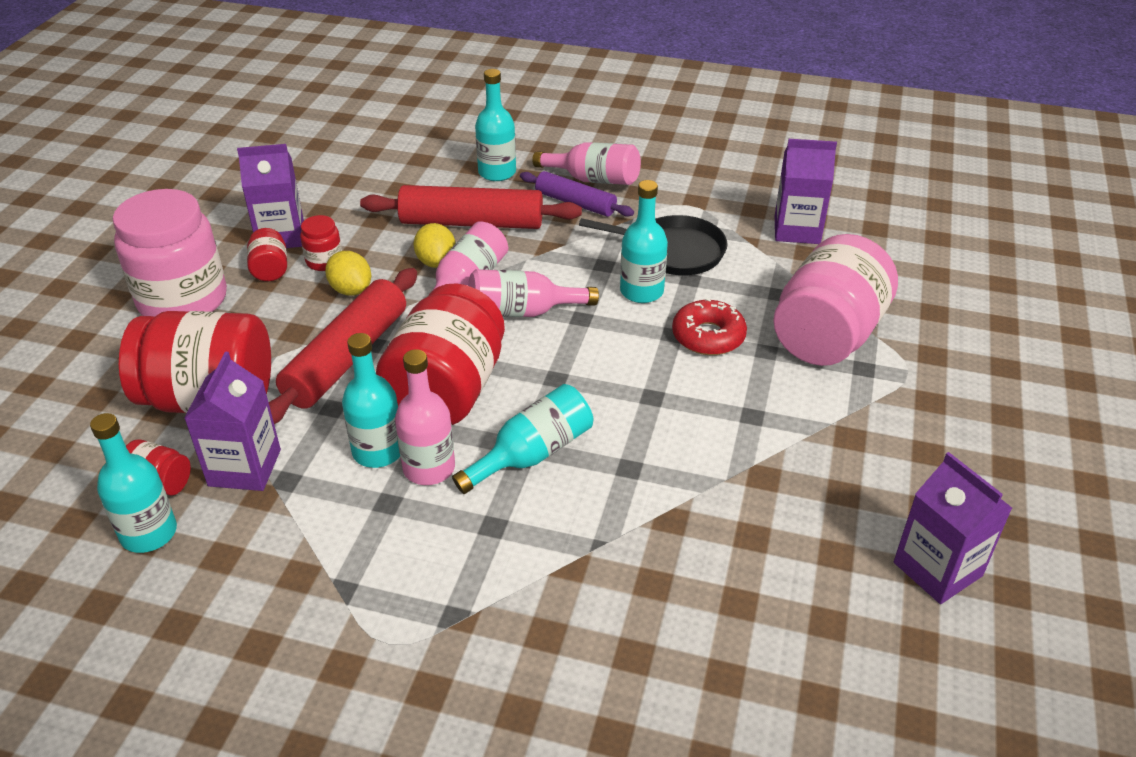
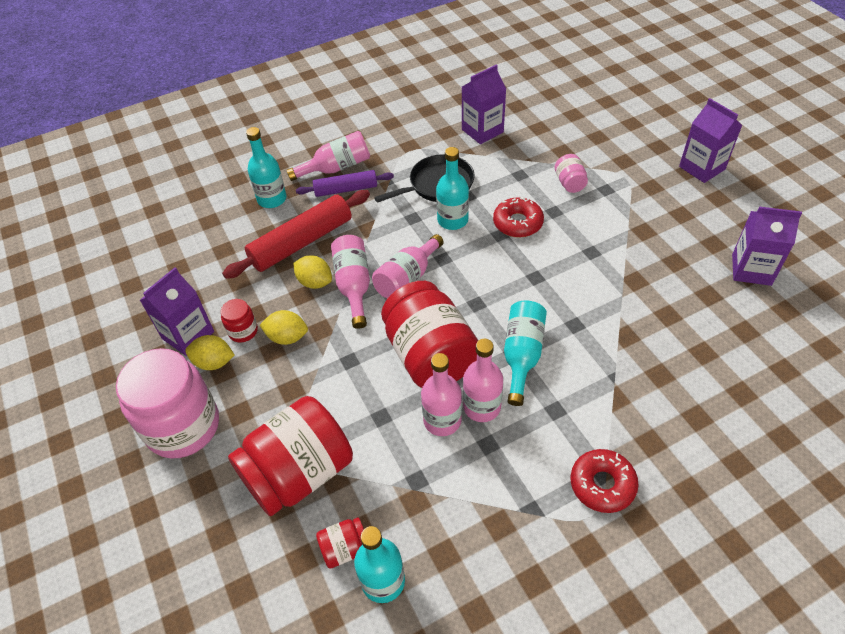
camera: 40 degrees left, 10 degrees up
(244, 468) = (382, 494): purple carton -> purple carton (702, 168)
(270, 269) = (214, 362): red jar -> yellow lemon
(346, 357) = (345, 381): red rolling pin -> none
(378, 451) = (442, 420): turquoise bottle -> pink bottle
(439, 627) = (602, 484): none -> red donut
(827, 336) = (569, 183): pink jar -> pink jar, size x0.44

